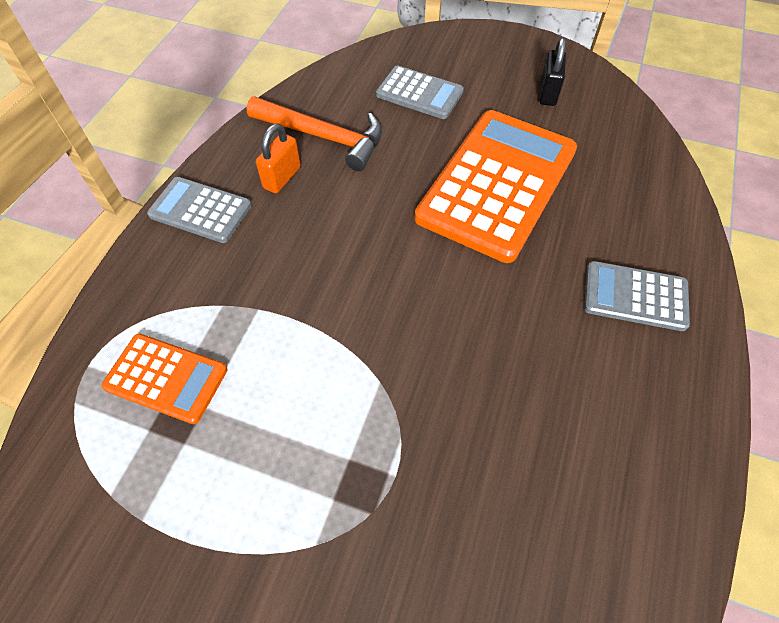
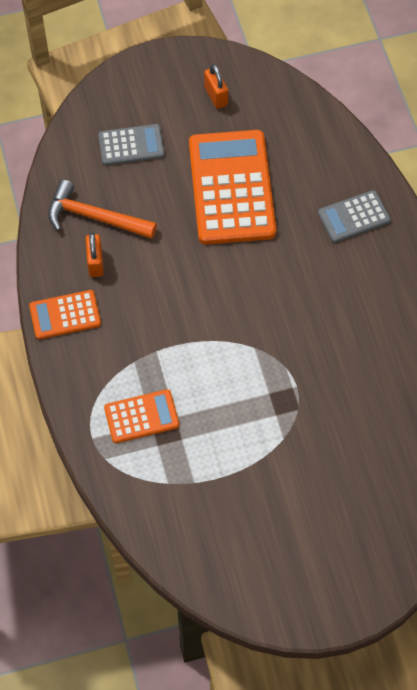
camera: 35 degrees left, 5 degrees up
(200, 210) = (65, 315): grey calculator -> orange calculator
(323, 136) = (95, 217): orange hammer -> orange hammer turned 150 degrees counterclockwise
(547, 93) = (216, 96): black padlock -> orange padlock

